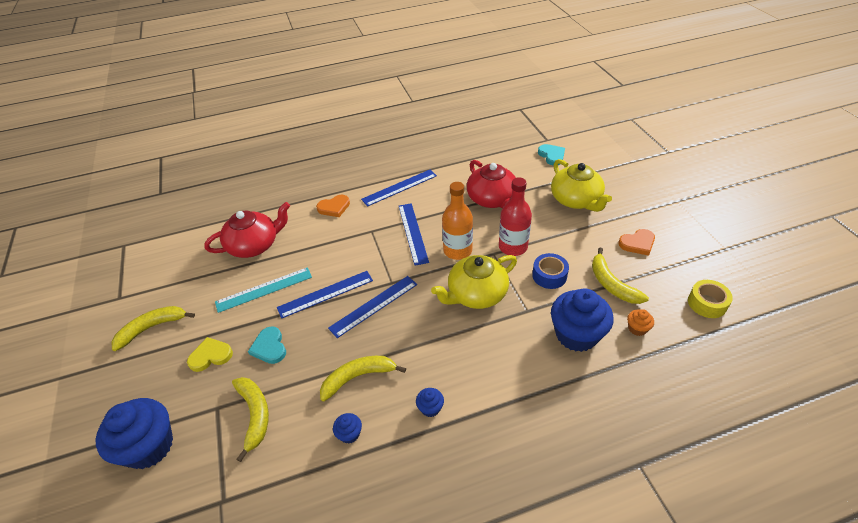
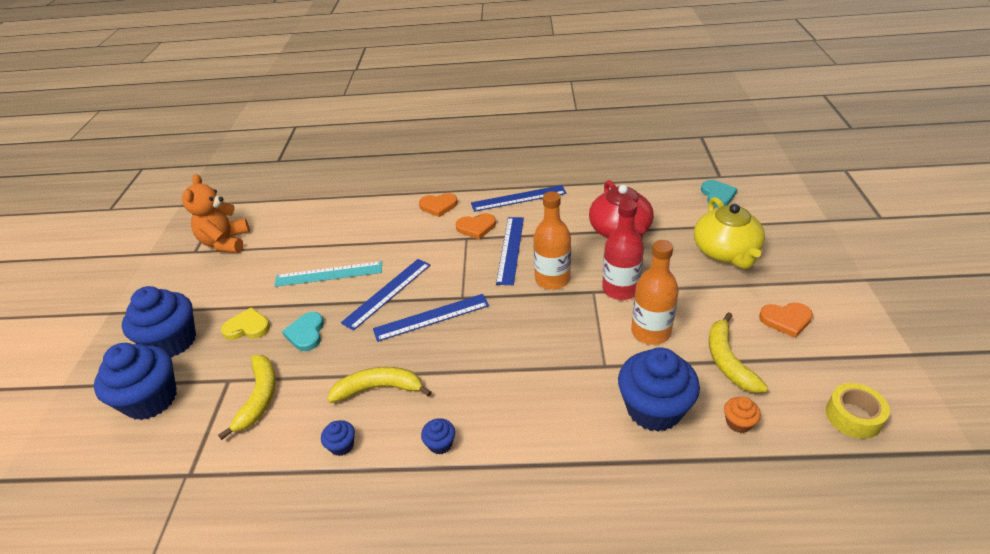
camera: 20 degrees right, 5 degrees down
(142, 388) = (173, 341): none -> blue cupcake
(147, 282) = (226, 242): none -> orange teddy bear
(152, 328) = (209, 286): yellow banana -> none
(254, 245) = (341, 228): red teapot -> none
(325, 294) = (387, 293): blue ruler -> blue ruler turned 45 degrees counterclockwise
(375, 220) = (476, 227): none -> orange heart
(476, 294) = (551, 332): yellow teapot -> none
(549, 275) = (650, 332): blue tape -> orange bottle

